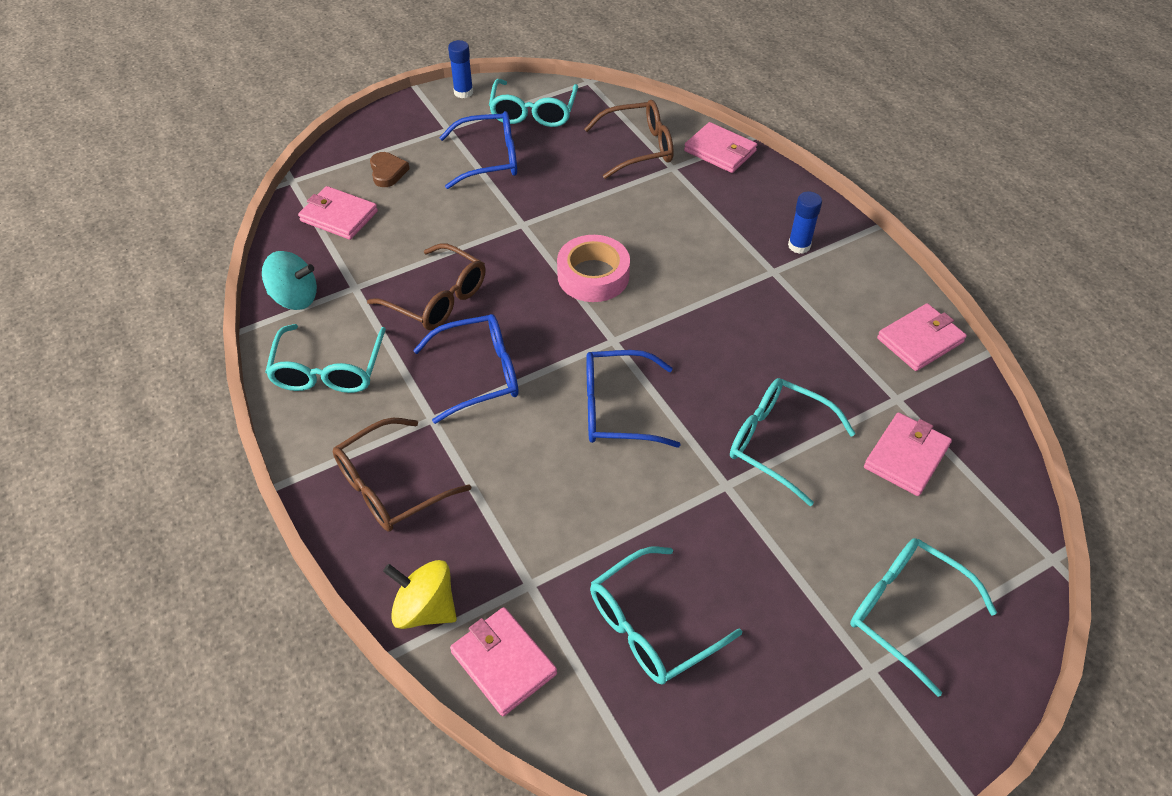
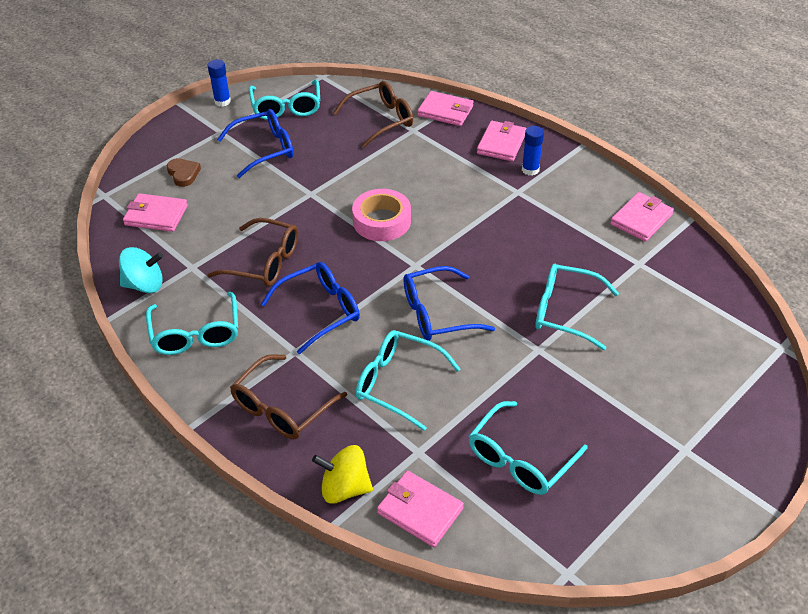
camera: 15 degrees left, 5 degrees down
(905, 611) = (695, 405): turquoise glasses -> turquoise glasses (397, 383)
(906, 456) = (659, 301): pink wallet -> pink wallet (501, 144)

